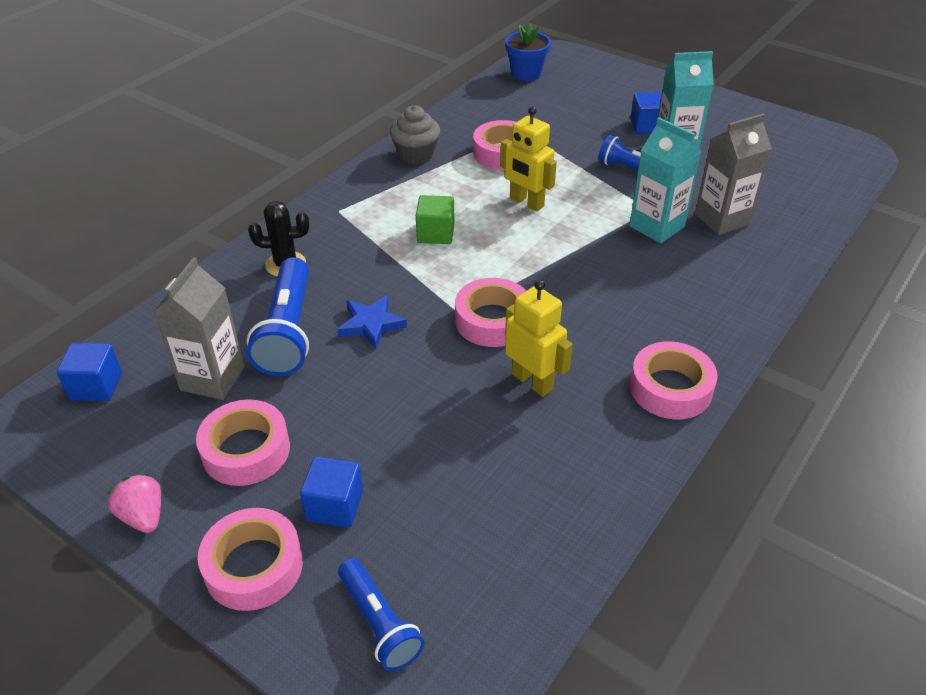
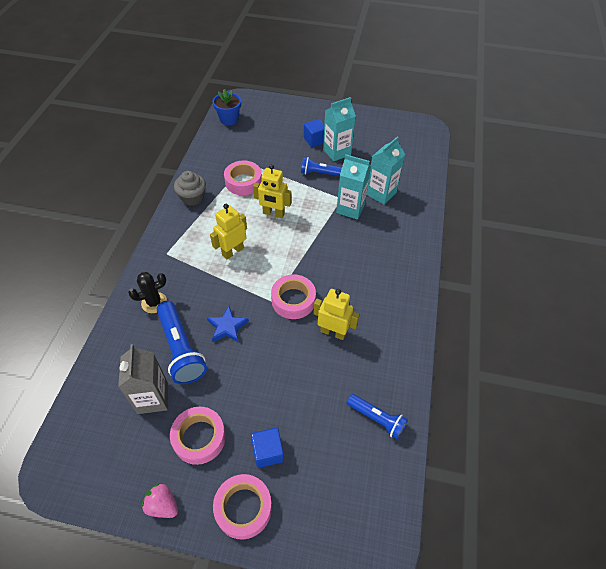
camera: 25 degrees left, 10 degrees up
(96, 386) = (82, 431): blue cube -> none
(379, 623) = (327, 511): blue flashlight -> blue flashlight (376, 419)
(435, 233) = (232, 251): green cube -> yellow robot
(670, 388) = (402, 311): pink tape -> none
(722, 219) = (381, 193): grey carton -> turquoise carton

